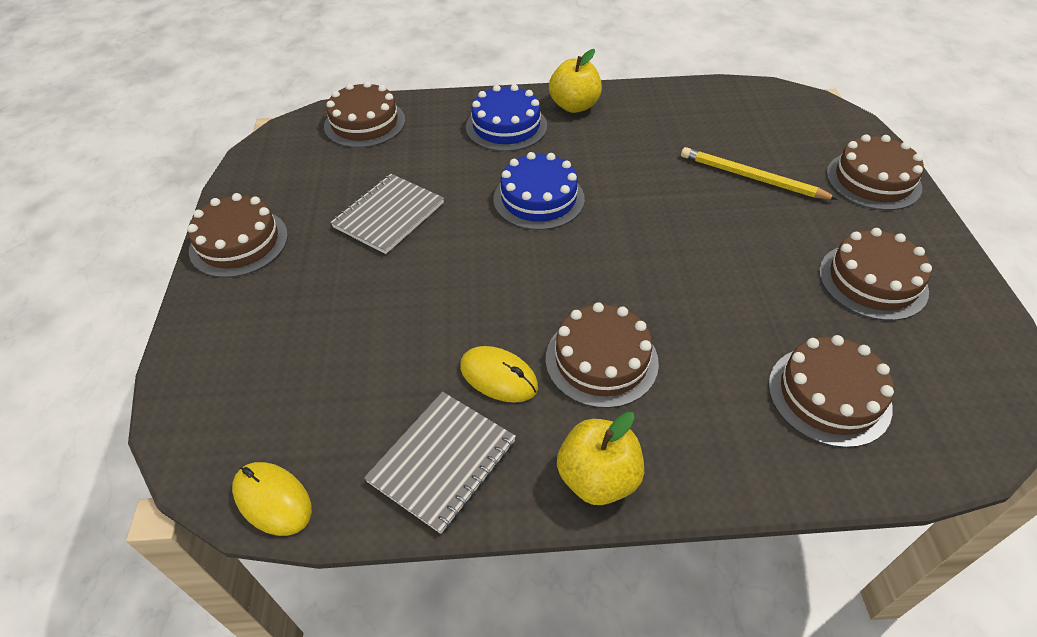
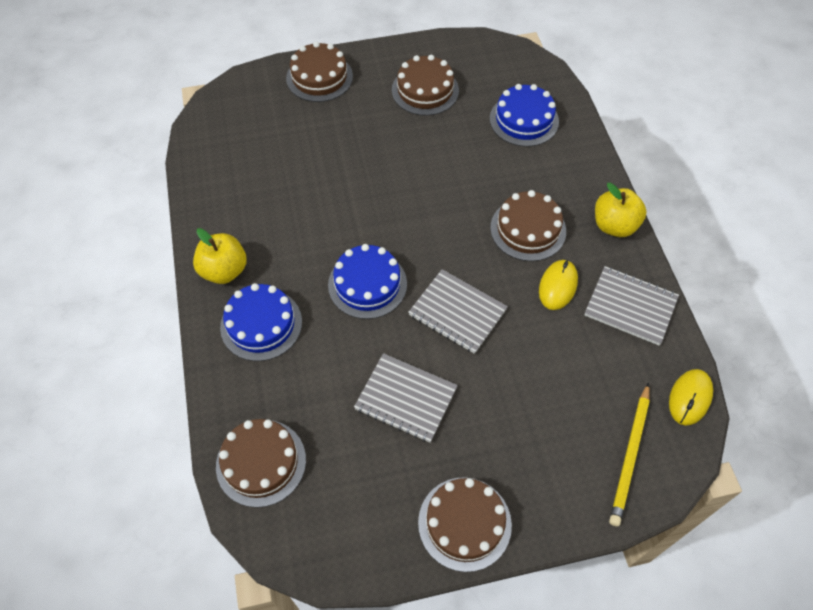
camera: 100 degrees left, 10 degrees up
(483, 268) = (457, 312): none -> grey notebook
(751, 177) = (323, 145): yellow pencil -> yellow pencil (630, 456)
(829, 395) = (524, 120): brown cake -> blue cake

